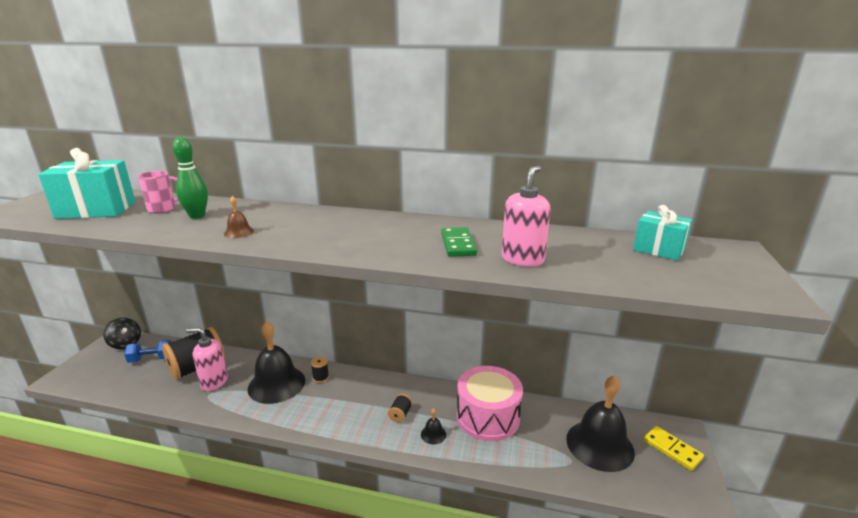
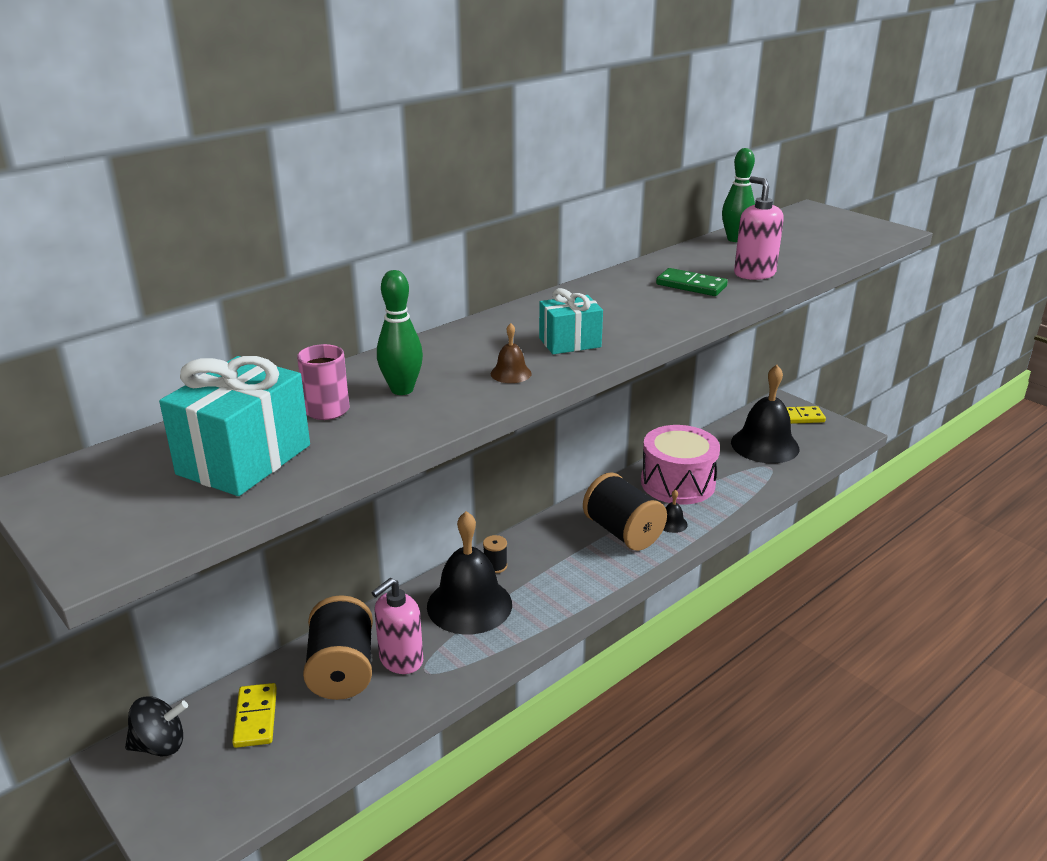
camera: 55 degrees left, 5 degrees up
(151, 359) = (255, 717): blue dumbbell -> yellow domino
(400, 414) = (622, 532): black spool -> black spool, size x2.34
(587, 237) = (735, 239): none -> green bowling pin
(658, 250) = (788, 229): turquoise gift -> turquoise gift (570, 342)

